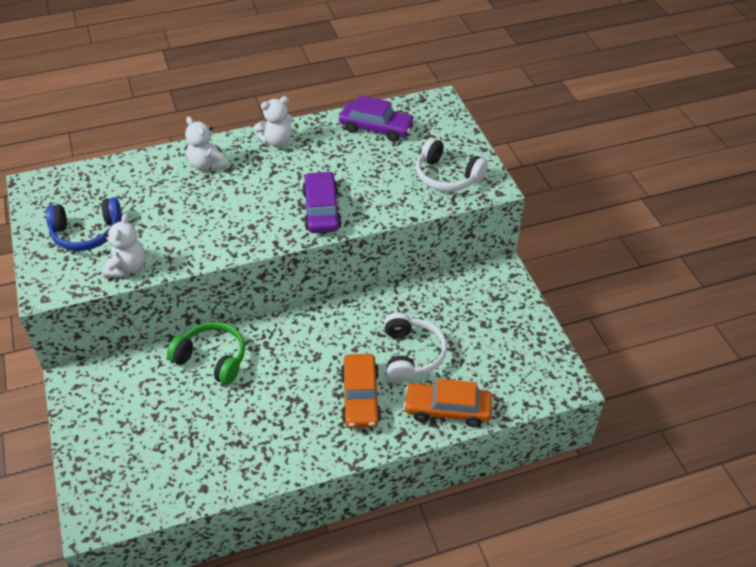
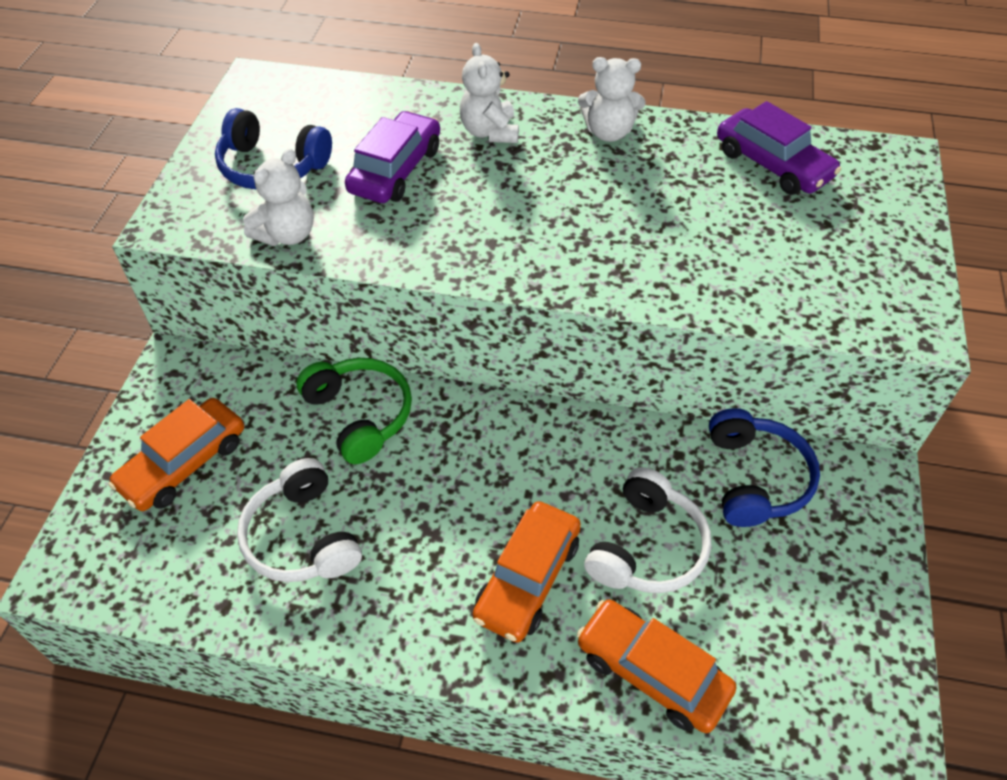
camera: 30 degrees right, 5 degrees up
(123, 430) = (184, 463): none -> orange car
(322, 210) = (610, 258): purple car -> purple car (396, 170)
(446, 298) = (755, 478): none -> blue headphones
(447, 176) = (846, 282): white headphones -> white headphones (302, 537)

